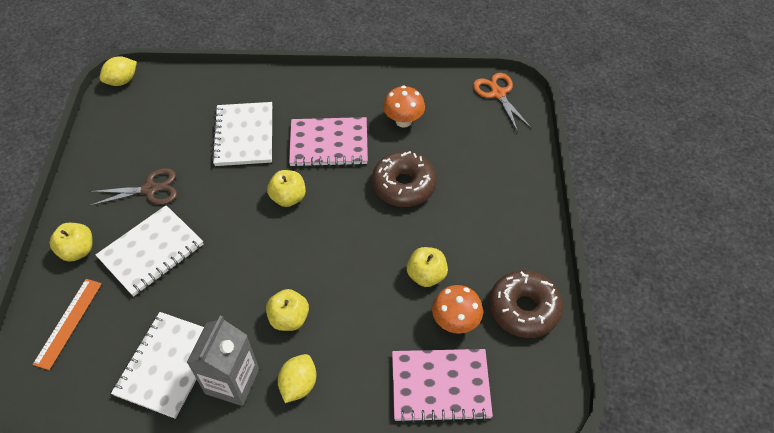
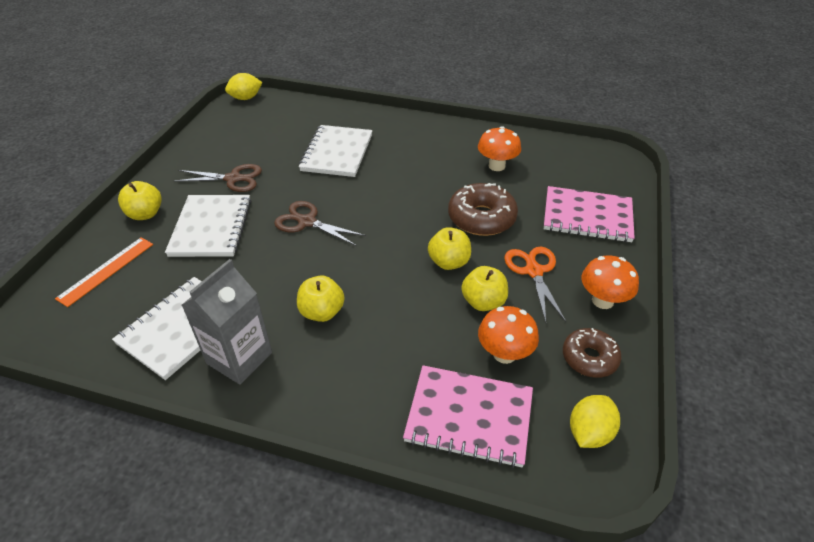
camera: 15 degrees right, 10 degrees down
(151, 252) = (211, 227): white notebook -> white notebook turned 60 degrees counterclockwise
(242, 225) = (307, 222): none -> brown scissors
(288, 198) = (360, 208): yellow apple -> yellow apple (449, 262)
(298, 384) = (308, 378): yellow lemon -> yellow lemon (589, 432)
(329, 144) = (416, 172): pink notebook -> pink notebook (587, 216)
(497, 93) = (601, 159): orange scissors -> orange scissors (533, 271)
(524, 309) = (589, 358): brown donut -> brown donut, size x0.65
(525, 251) = (602, 301): none -> orange mushroom

